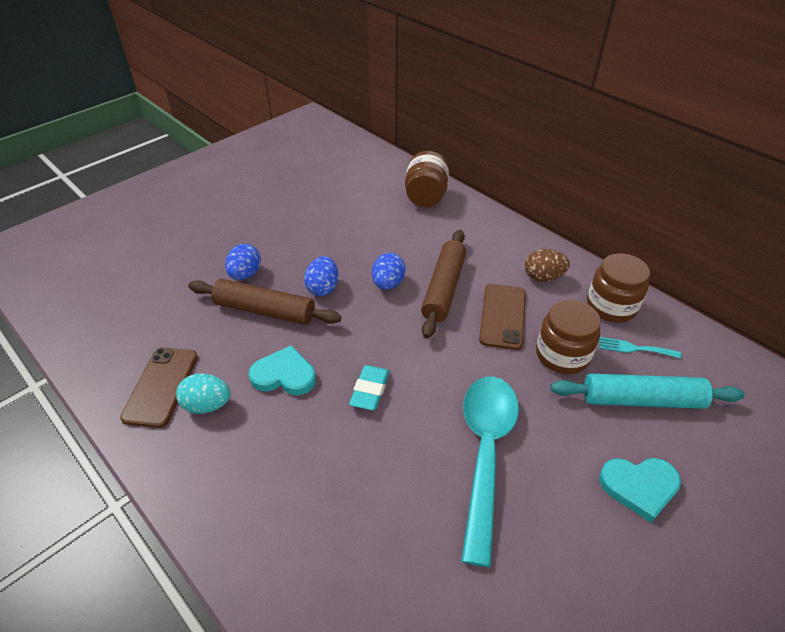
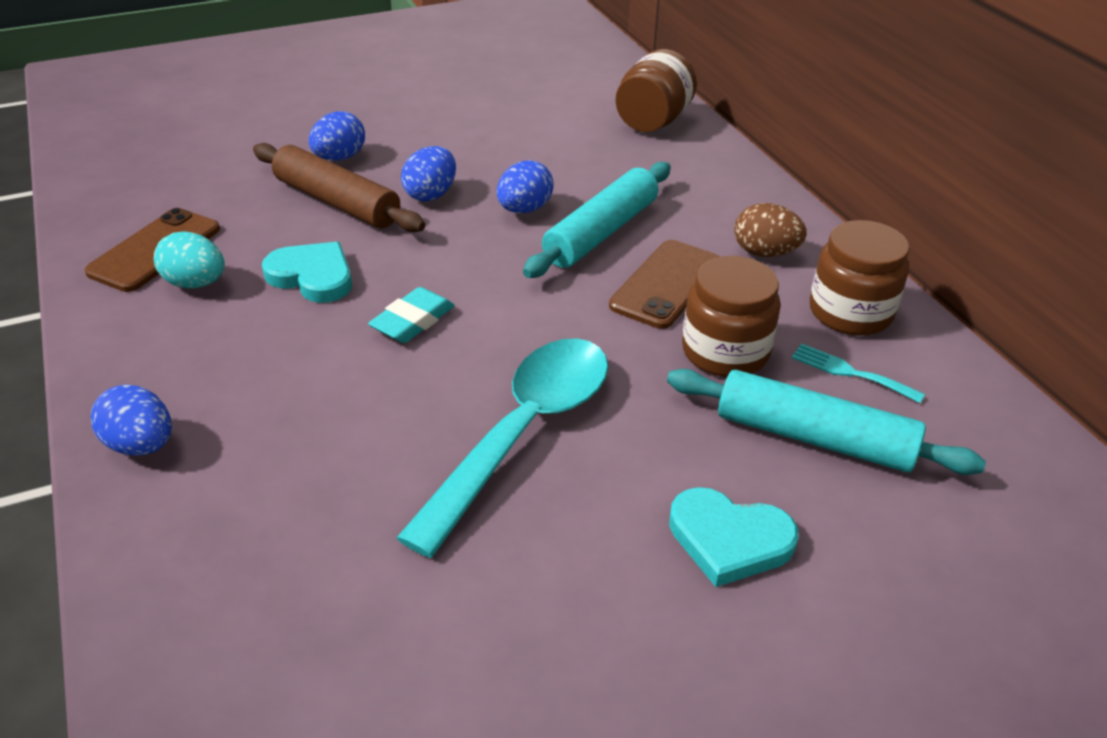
camera: 20 degrees right, 5 degrees down
(250, 550) = (141, 445): none -> blue egg
(443, 288) = (600, 232): brown rolling pin -> turquoise rolling pin

